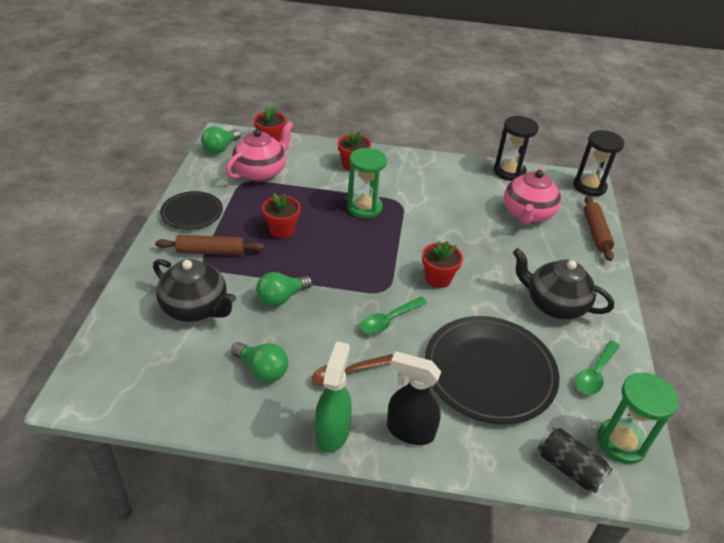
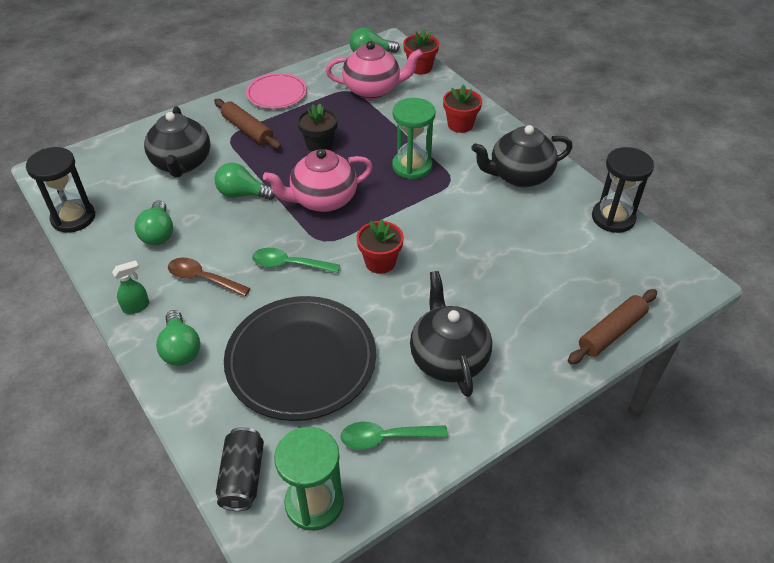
camera: 50 degrees right, 5 degrees up
(192, 213) = (277, 94): black plate -> pink plate
(282, 230) = (319, 144): red flower pot -> black flower pot
(332, 431) = (136, 307): green spray bottle -> green spray bottle, size x0.56
(409, 431) = (181, 349): black spray bottle -> green light bulb
(431, 177) = (519, 176): none -> black teapot
(527, 214) = (562, 267): pink teapot -> pink teapot (322, 200)
(589, 186) = (688, 287): black hourglass -> black hourglass (73, 218)

